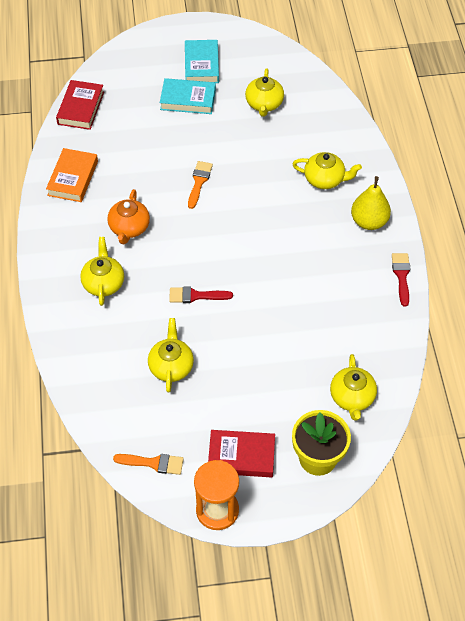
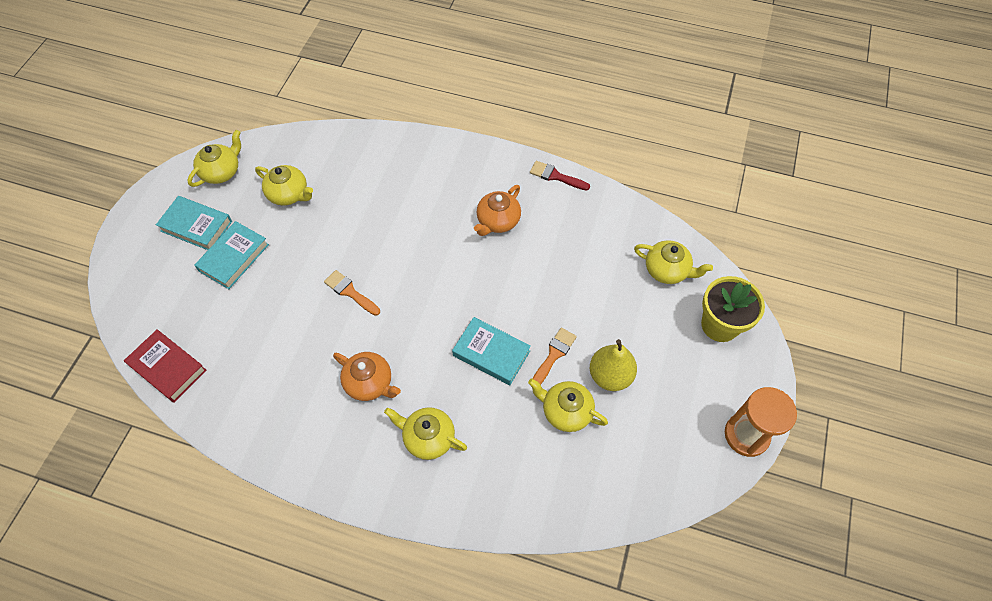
camera: 65 degrees left, 5 degrees up
(73, 178) = (264, 415): orange book -> none
(153, 463) = (673, 474): orange brush -> orange brush (554, 355)
(196, 296) = (491, 353): red brush -> turquoise book
(241, 456) = (695, 389): red book -> none
(325, 179) = (414, 185): yellow teapot -> yellow teapot (221, 172)
(325, 251) = (497, 221): none -> orange teapot
(369, 222) = (483, 173): yellow pear -> yellow pear (610, 375)

